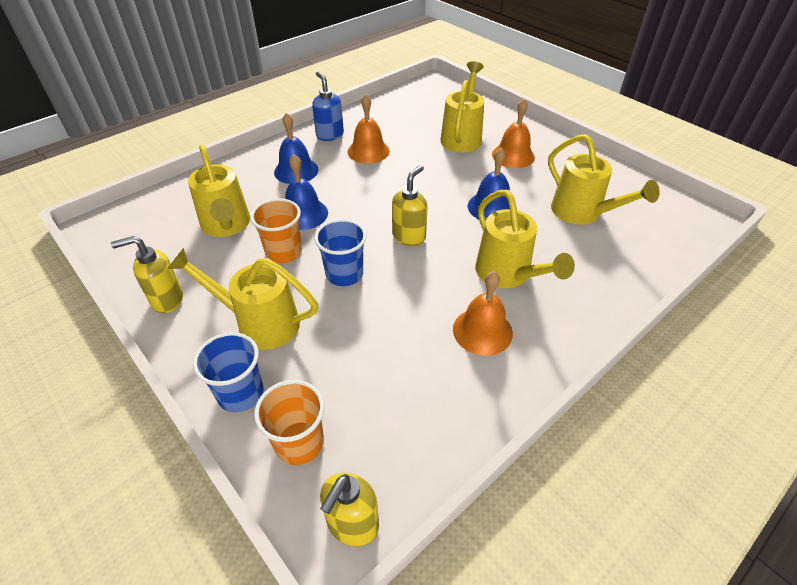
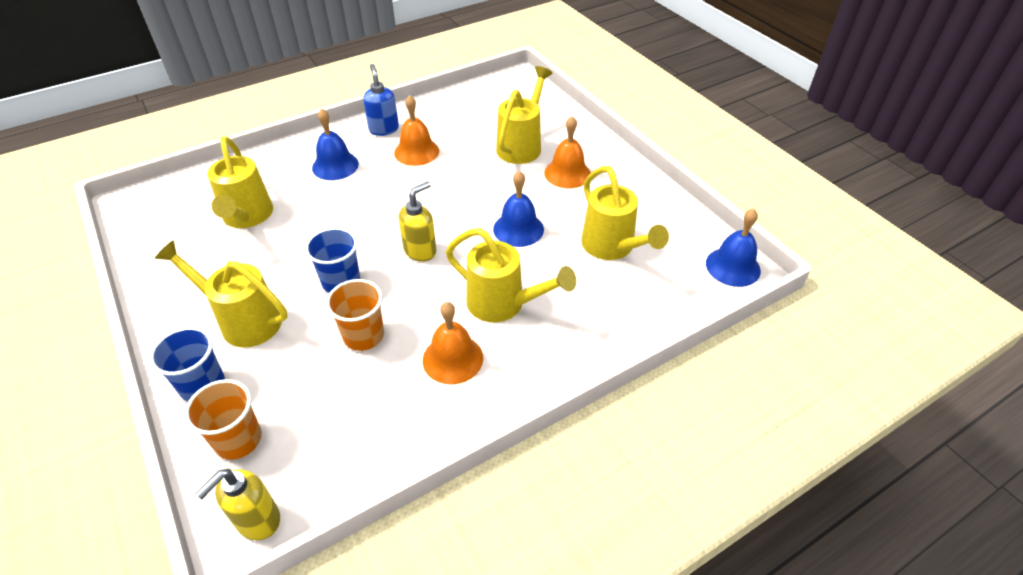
camera: 10 degrees right, 0 degrees up
(167, 300) = (167, 285): yellow soap dispenser -> none
(284, 252) = (291, 251): orange cup -> orange cup (363, 336)
(303, 214) = (325, 213): blue bell -> blue bell (733, 266)
(507, 274) = (503, 304): yellow watering can -> yellow watering can turned 45 degrees counterclockwise

